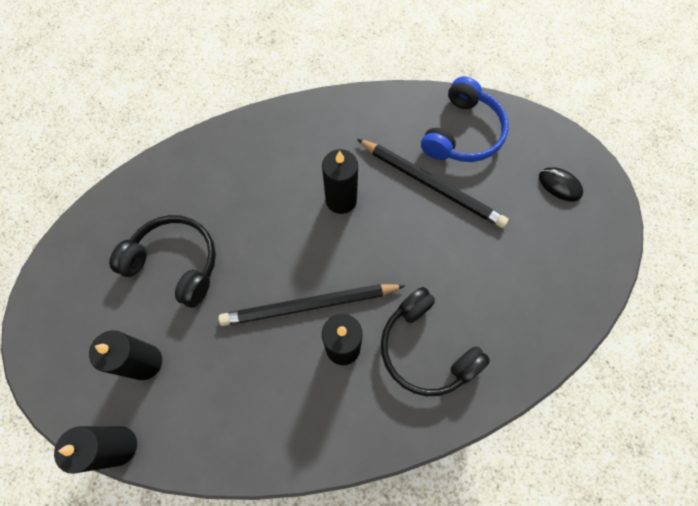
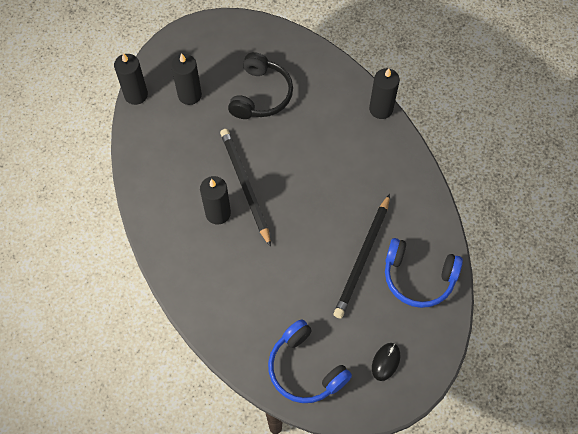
camera: 80 degrees right, 5 degrees down
(341, 200) = (334, 193): black candle -> black candle (381, 109)
(426, 349) = (225, 269): black headphones -> none
(564, 272) = (305, 369): none -> blue headphones

